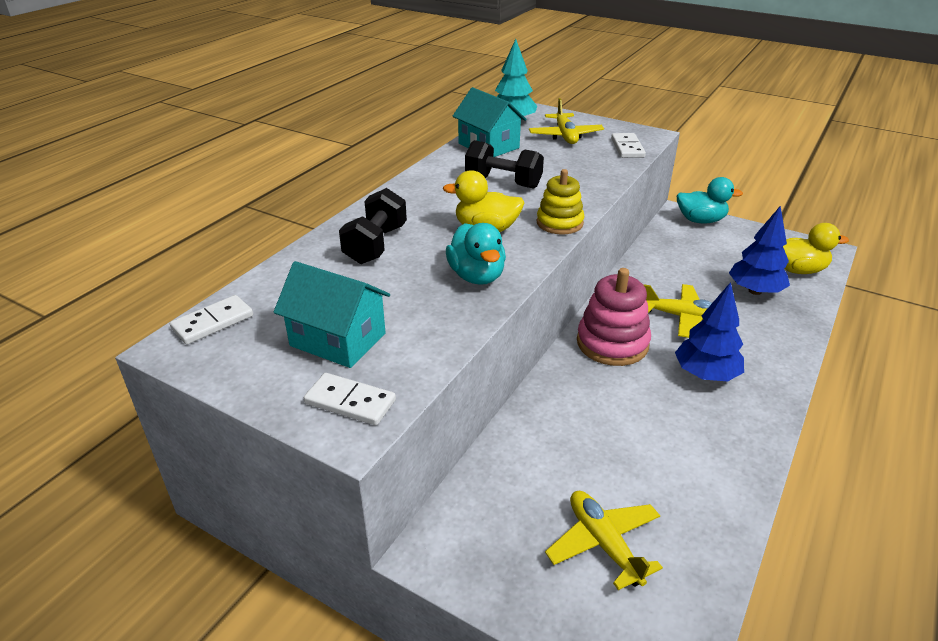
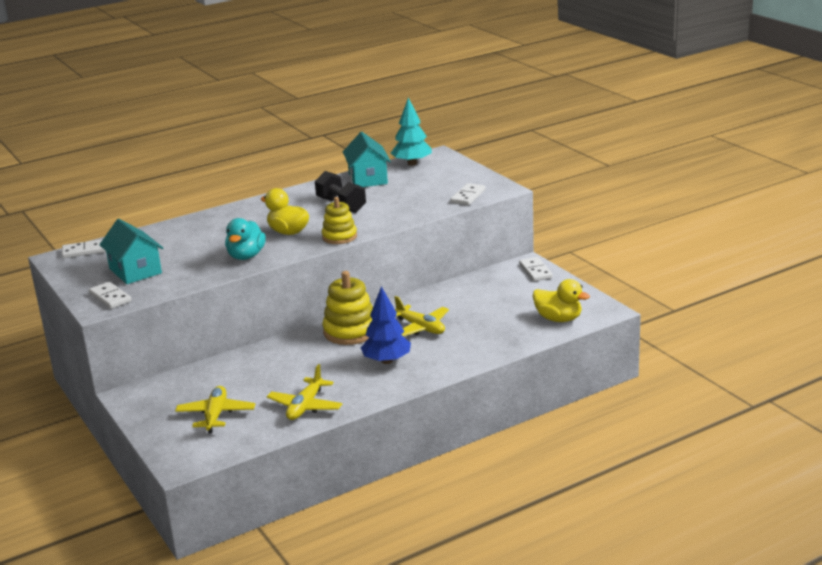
camera: 30 degrees right, 10 degrees down
(376, 244) = (212, 229): black dumbbell -> none
(565, 136) = (435, 180): yellow plane -> yellow plane (305, 406)
(612, 343) = (350, 331): pink stacking toy -> yellow stacking toy
(700, 220) = (535, 271): turquoise duck -> white domino
(755, 291) = (500, 324): blue tree -> none

